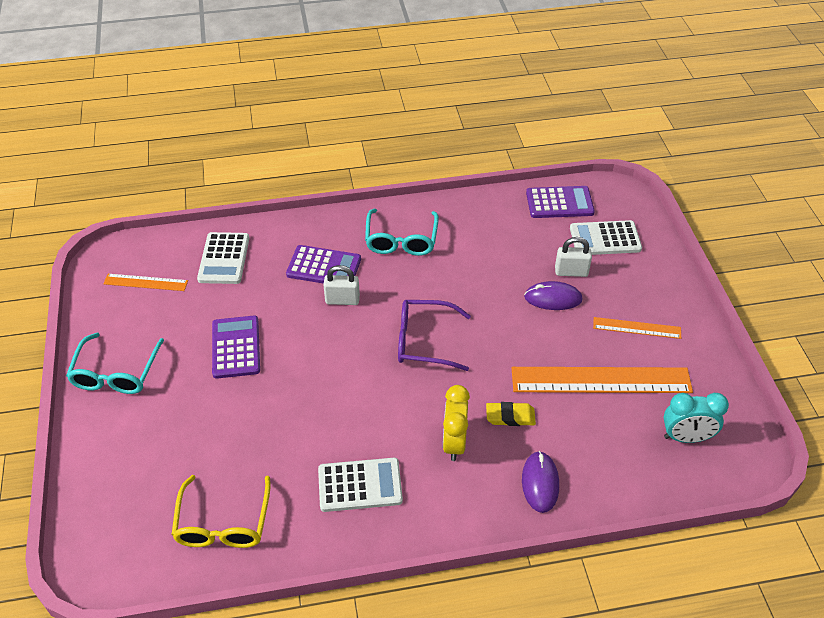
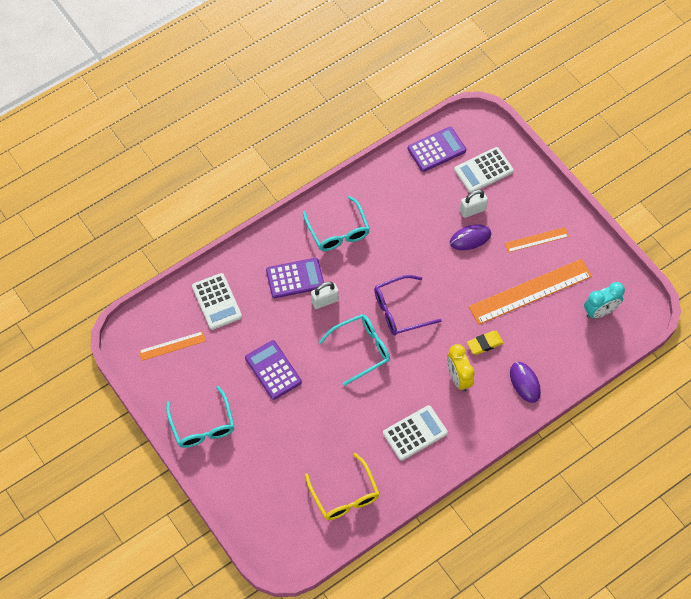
camera: 25 degrees left, 15 degrees up
(351, 365) = (361, 350): none -> turquoise glasses

